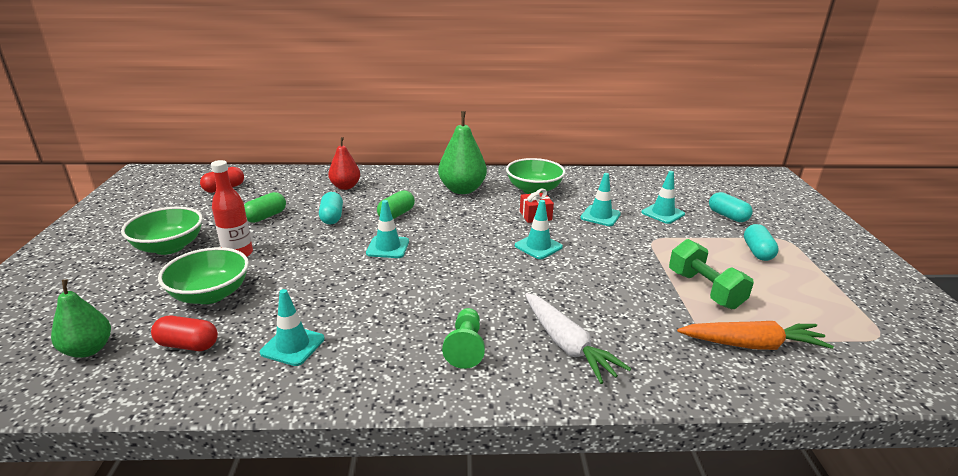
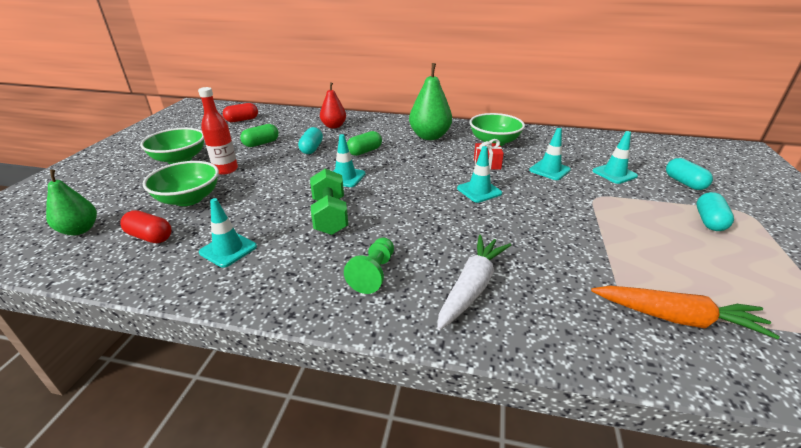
camera: 15 degrees right, 5 degrees up
(567, 345) = (472, 287): white carrot -> white carrot turned 135 degrees counterclockwise
(704, 290) = (637, 252): green dumbbell -> green dumbbell (330, 216)

